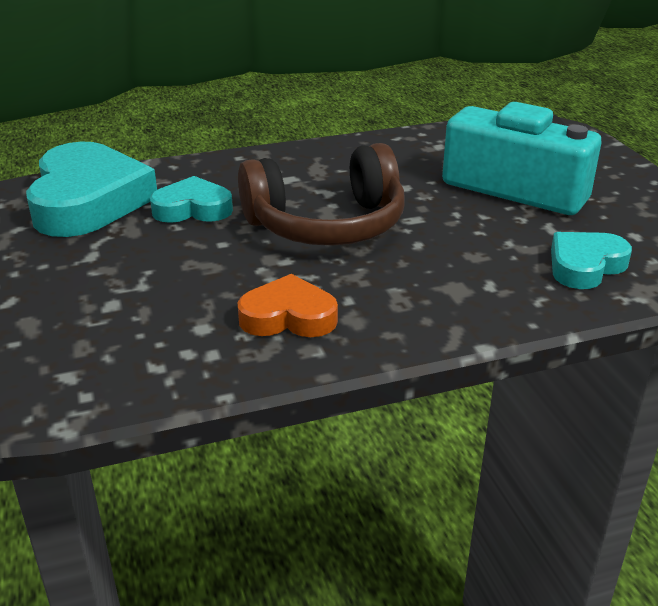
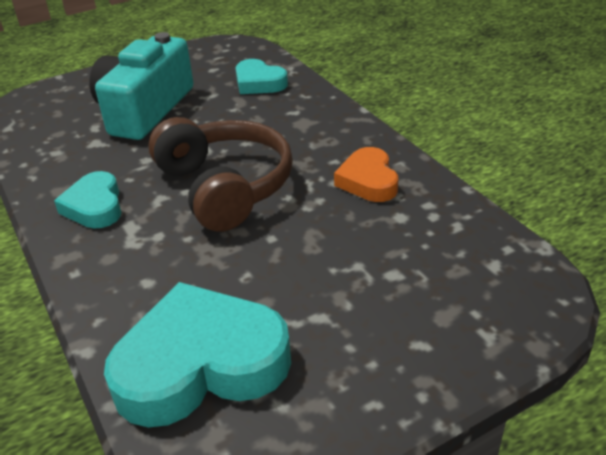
camera: 100 degrees left, 5 degrees up
(193, 209) = (208, 273): turquoise heart -> turquoise heart (94, 206)

